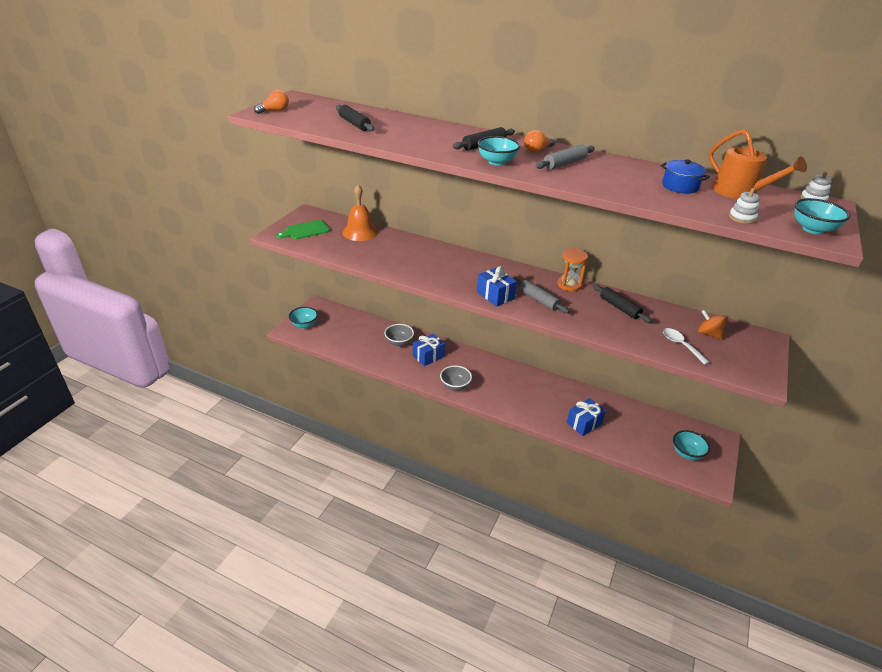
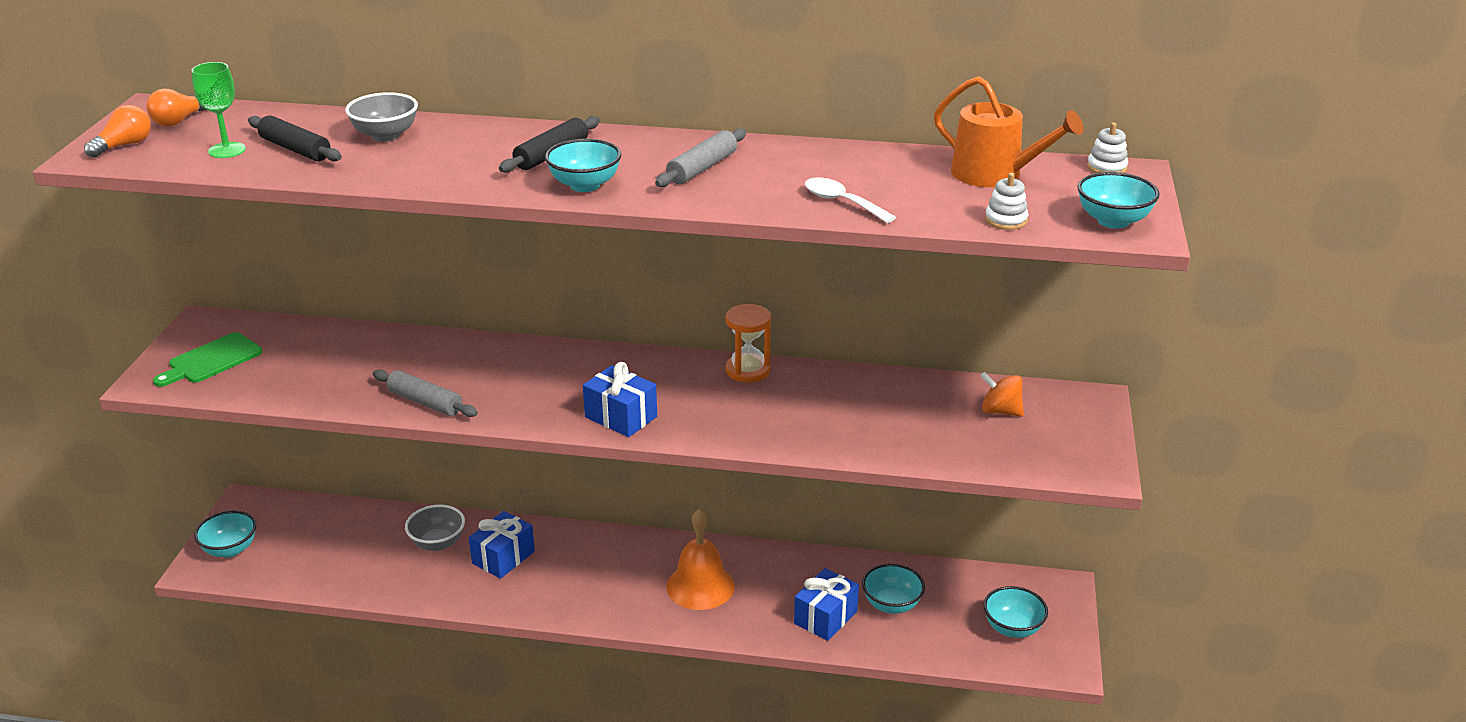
camera: 15 degrees left, 5 degrees down
(321, 119) = (227, 150): none -> green goblet
(360, 232) = (325, 343): orange bell -> orange bell (700, 586)
(455, 386) = (571, 603): grey bowl -> grey bowl (385, 135)
(537, 150) = (648, 150): orange light bulb -> orange light bulb (179, 121)
(538, 300) = (700, 410): grey rolling pin -> grey rolling pin (425, 402)
(619, 308) = (844, 395): black rolling pin -> none
(621, 425) = (891, 605): none -> turquoise bowl
(680, 186) = (900, 179): blue pot -> none
(681, 345) = (960, 441): white spoon -> white spoon (842, 202)

